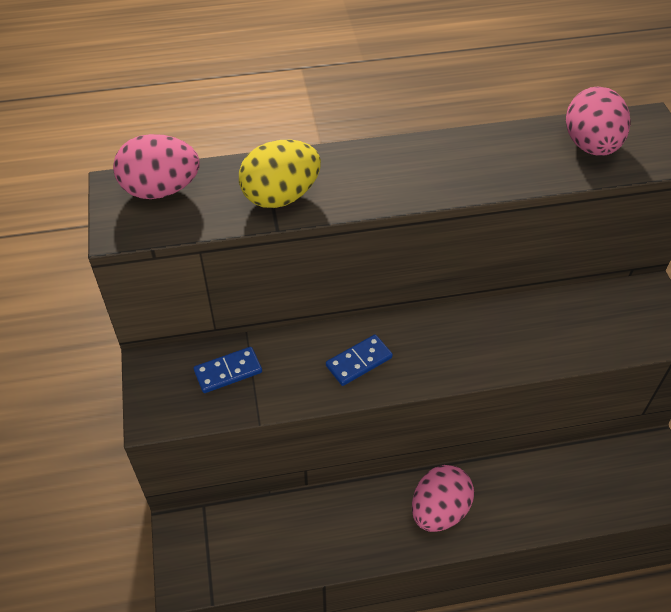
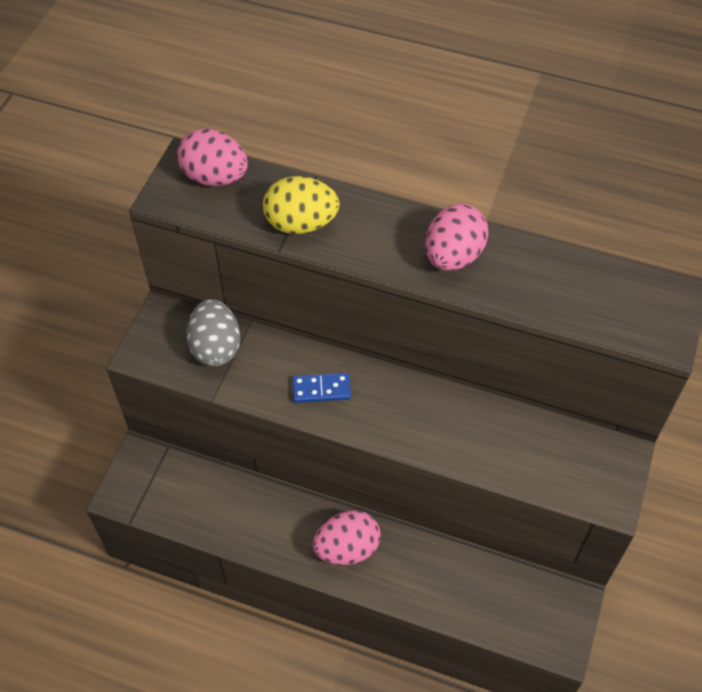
camera: 30 degrees right, 5 degrees up
(228, 372) = (216, 347): blue domino -> grey egg
(590, 145) = (599, 294): pink egg -> pink egg (453, 256)

